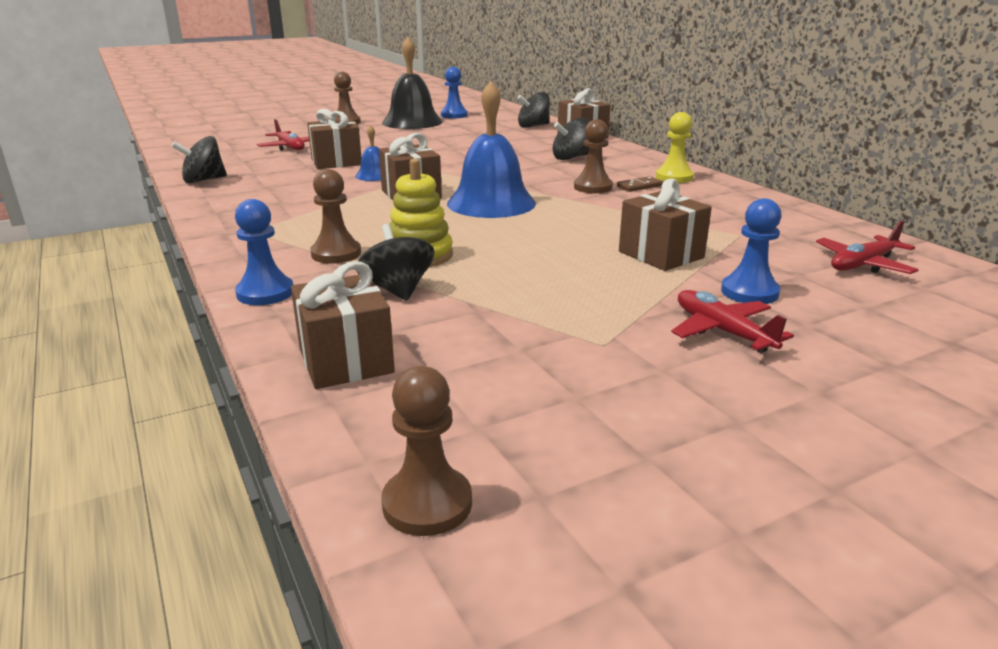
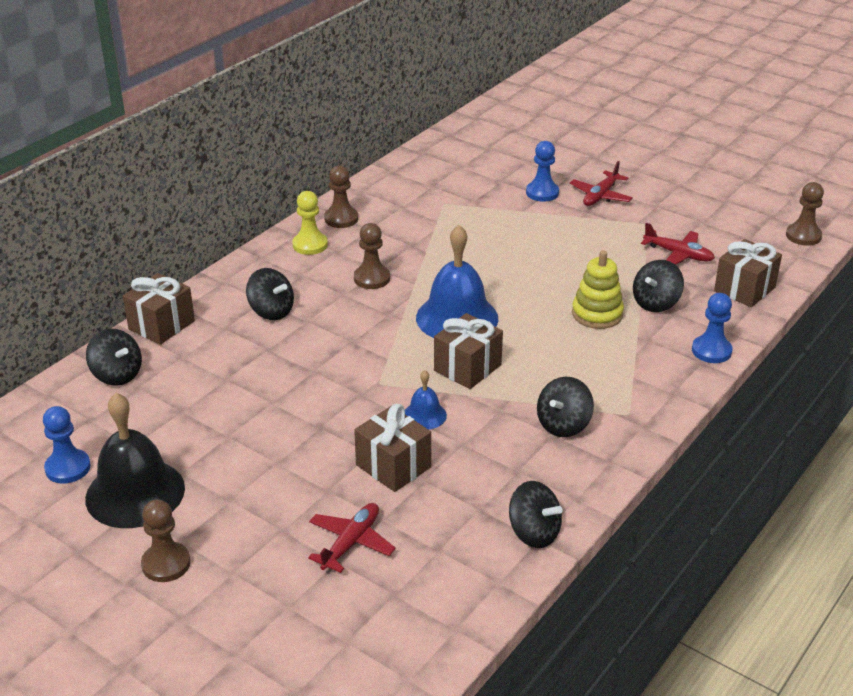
camera: 115 degrees left, 10 degrees up
(285, 208) = (563, 425): none -> black spinning top
(336, 254) = (628, 350): brown pawn -> brown pawn (341, 219)
(639, 186) = (351, 257): brown domino -> none
(661, 255) = (508, 225): brown gift -> none
(863, 264) = (465, 163): red plane -> red plane (678, 254)

